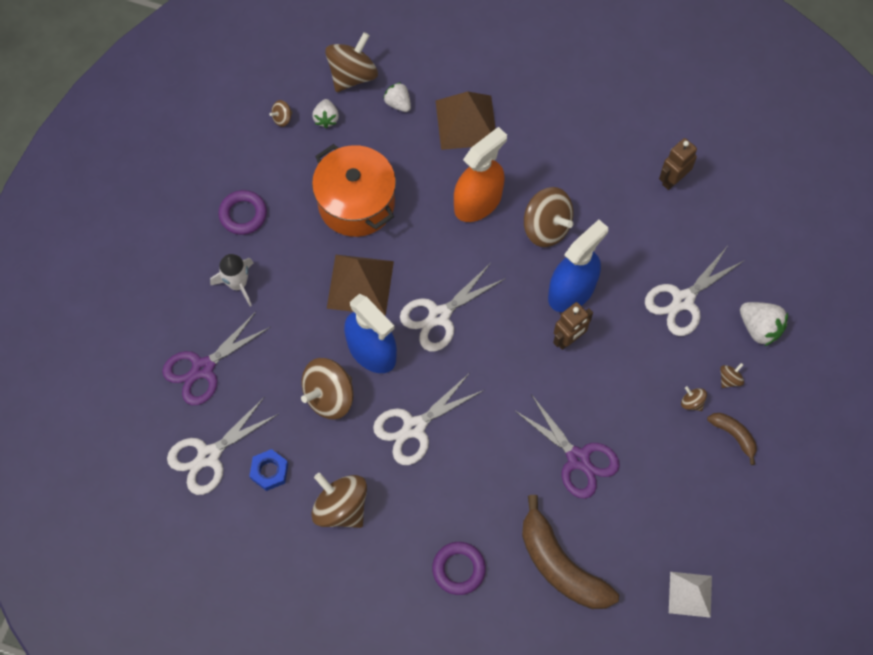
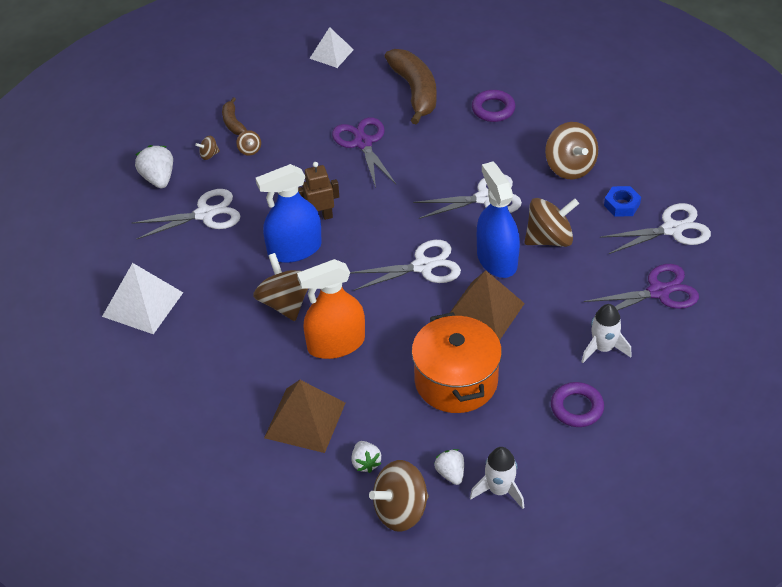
camera: 155 degrees left, 20 degrees down
(282, 118) = (499, 490): brown spinning top -> white rocket
(326, 118) = (450, 473): white strawberry -> white strawberry turned 45 degrees counterclockwise
(672, 180) = (142, 304): brown robot -> white pyramid

